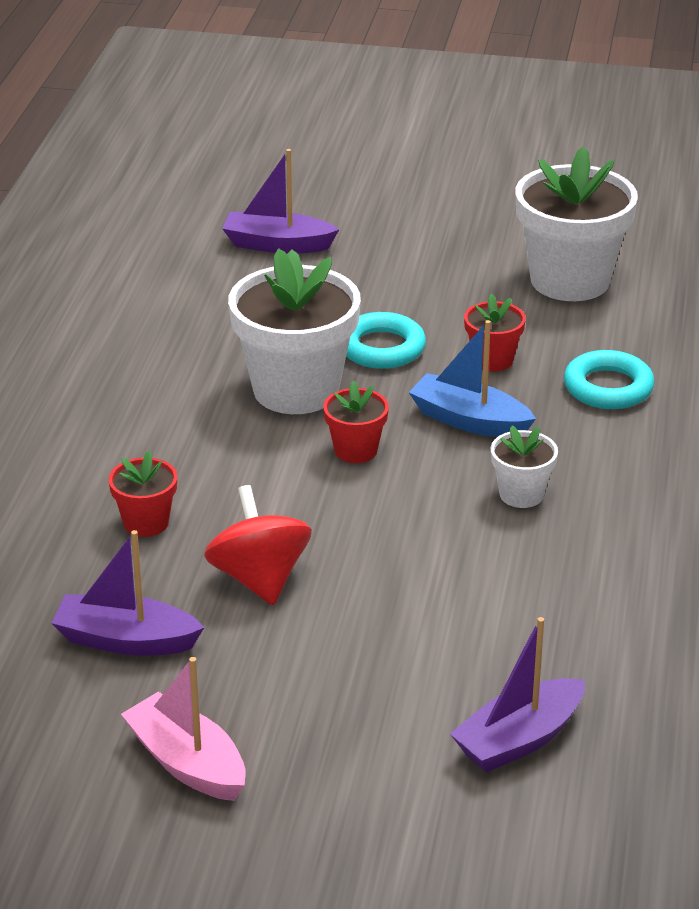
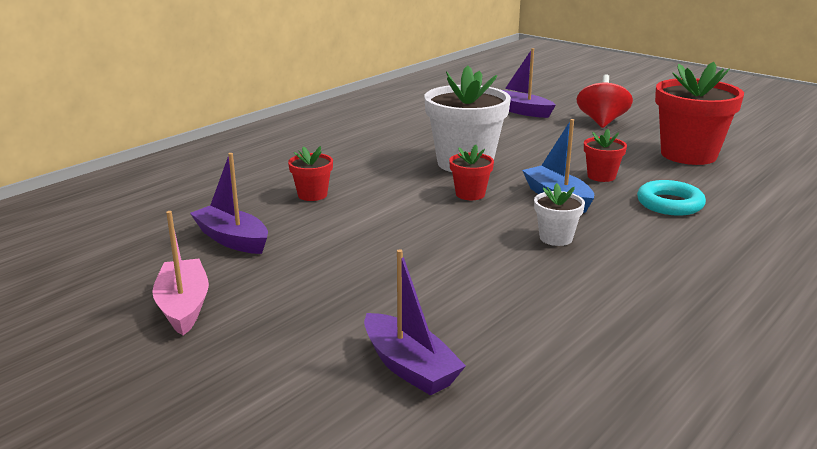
camera: 30 degrees right, 10 degrees down
(259, 578) = (342, 234): red spinning top -> red spinning top (602, 122)
(381, 348) = (536, 158): turquoise ring -> none
(519, 739) = (409, 367): purple boat -> purple boat turned 120 degrees counterclockwise
(570, 280) = (688, 155): white flower pot -> red flower pot

